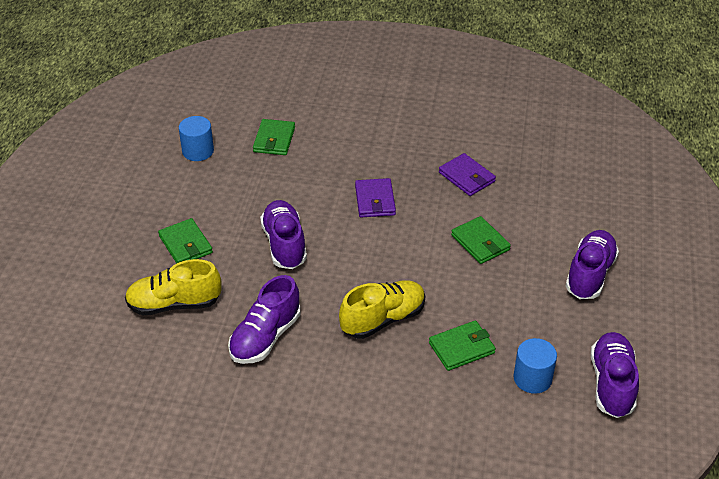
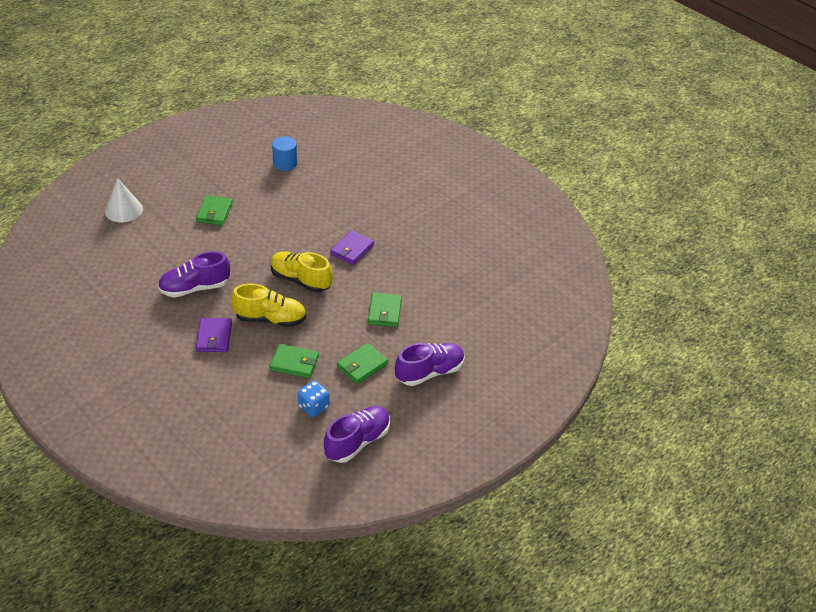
camera: 35 degrees right, 0 degrees up
(76, 302) = (123, 210): none -> white cone
(174, 304) = (170, 241): yellow shoe -> yellow shoe (300, 280)
(274, 139) = (337, 180): green wallet -> green wallet (362, 365)
(284, 244) = (268, 244): purple shoe -> none
(466, 177) = (427, 268): purple wallet -> purple wallet (214, 337)
(532, 378) = (313, 407): blue cylinder -> blue dice

